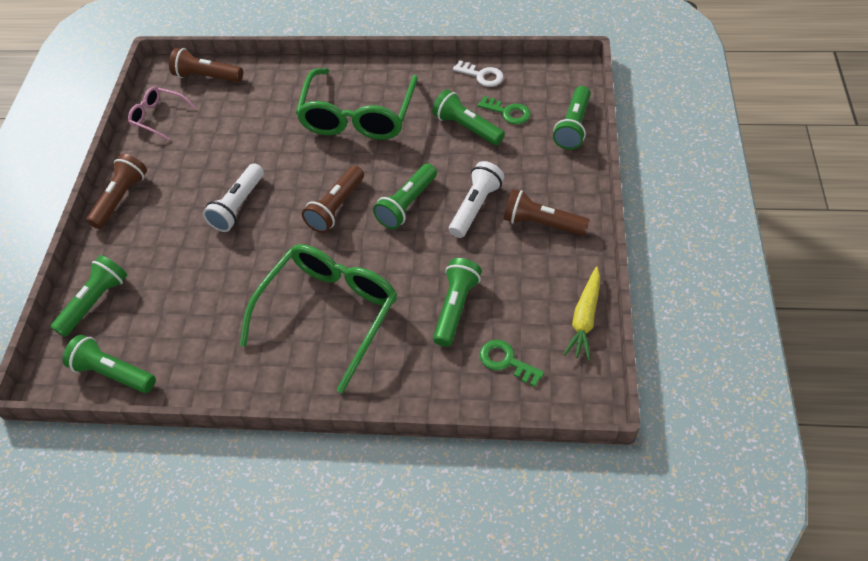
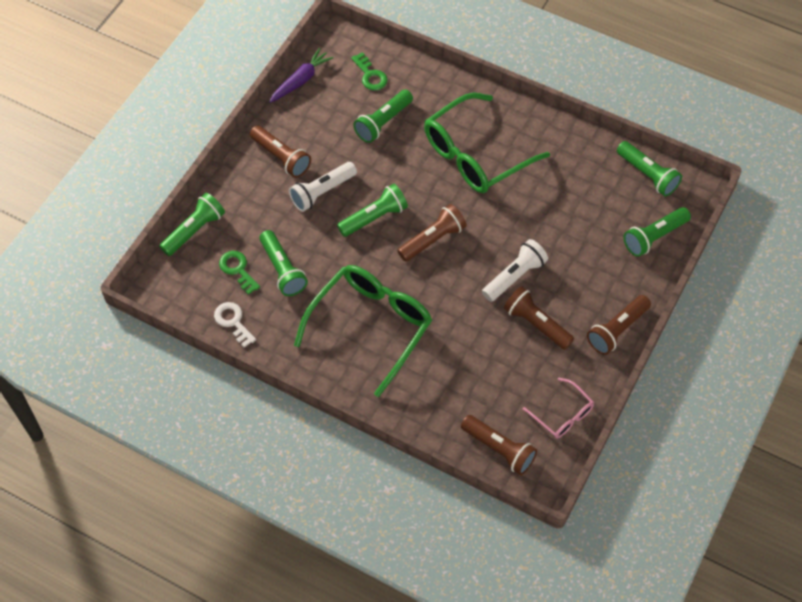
camera: 160 degrees left, 5 degrees up
(203, 174) = (536, 324): none -> brown flashlight
(584, 319) = (301, 80): yellow carrot -> purple carrot

